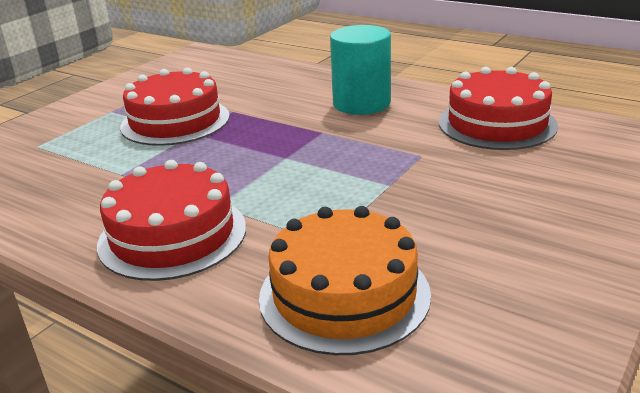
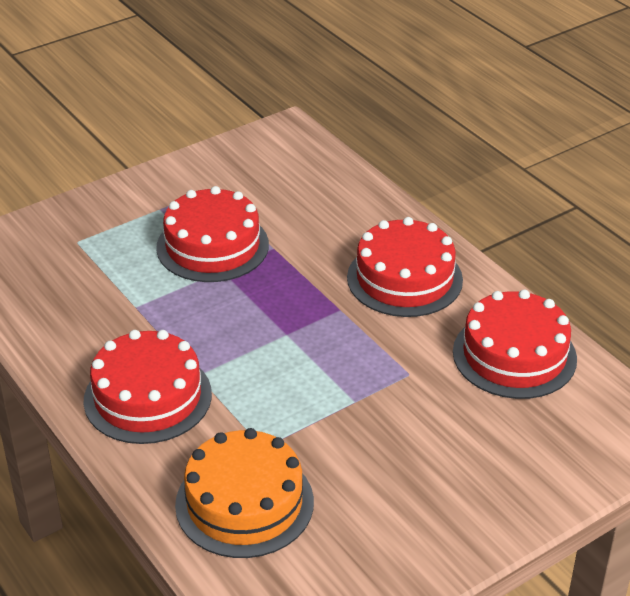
camera: 20 degrees right, 10 degrees up
(361, 103) = (404, 278): turquoise cylinder -> red cake

